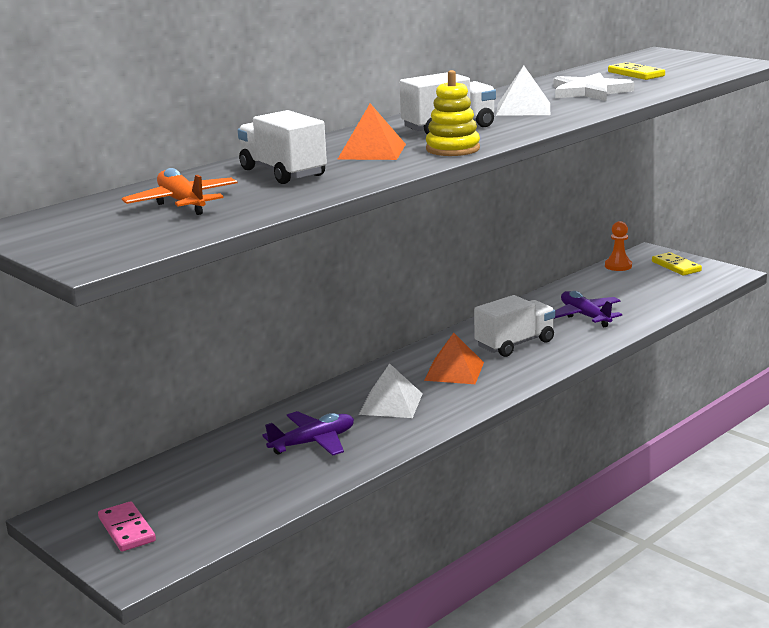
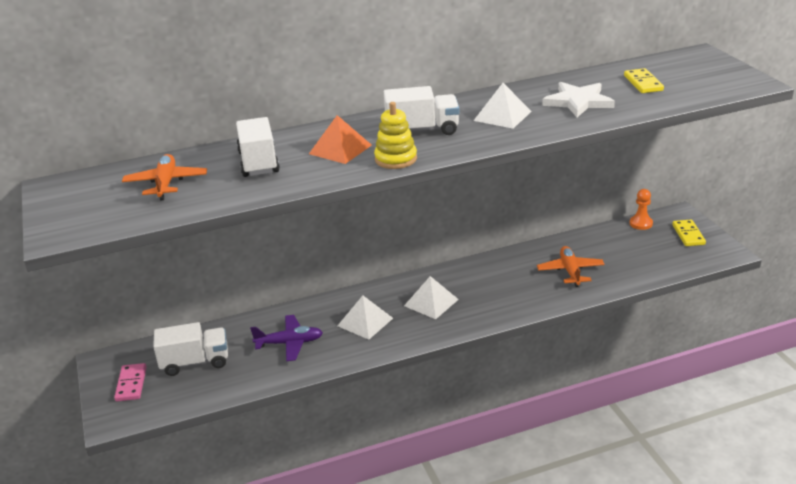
camera: 25 degrees right, 10 degrees up
(454, 371) = (431, 302): orange pyramid -> white pyramid
(515, 344) = (495, 287): white truck -> white truck (195, 362)
(585, 316) = (570, 271): purple plane -> orange plane

